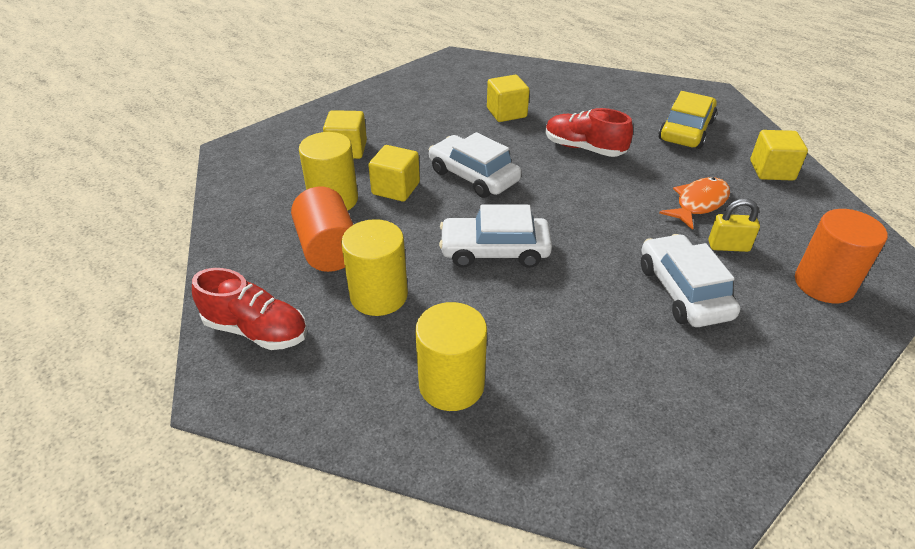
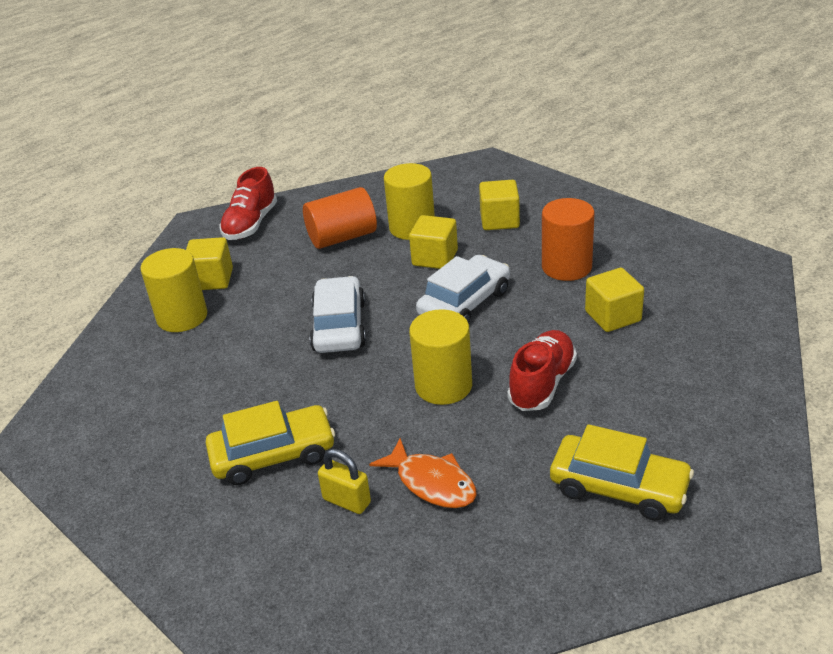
camera: 90 degrees right, 5 degrees down
(379, 296) = (282, 270): yellow cylinder -> yellow cylinder (443, 386)
(683, 291) = (273, 455): white car -> yellow car
(728, 246) = (347, 501): yellow padlock -> yellow padlock turned 60 degrees counterclockwise
(772, 170) = (525, 575): yellow cube -> yellow cube (212, 279)
(824, 284) = (276, 581): orange cylinder -> orange cylinder (566, 267)

